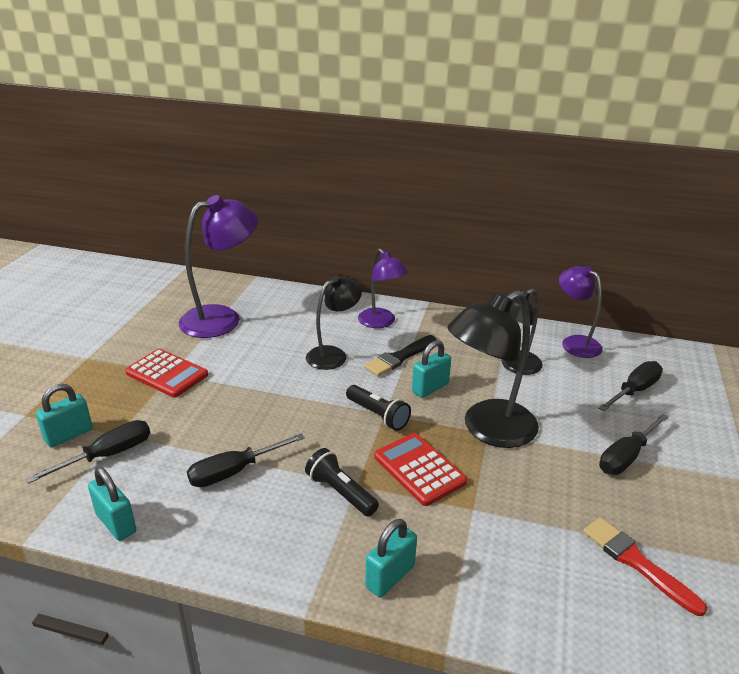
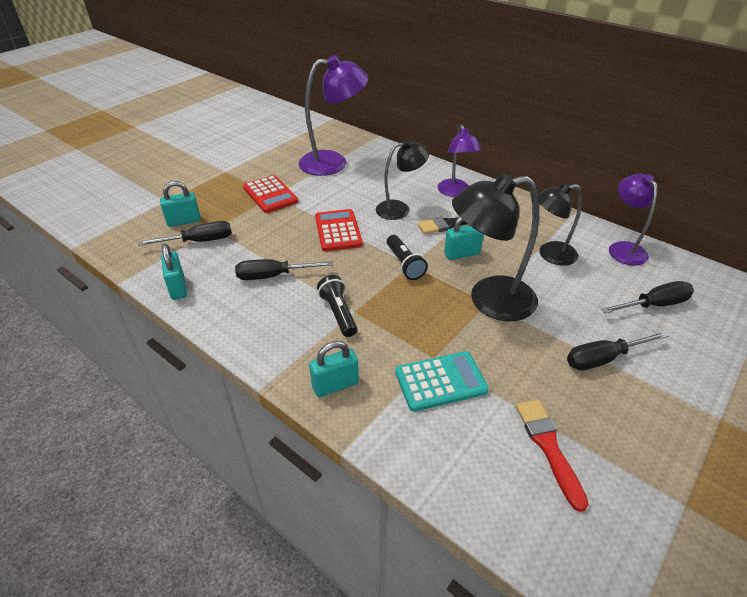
camera: 25 degrees right, 10 degrees up
(419, 469) = (410, 314): red calculator -> red calculator (338, 231)
(496, 532) = (440, 381): none -> turquoise calculator

